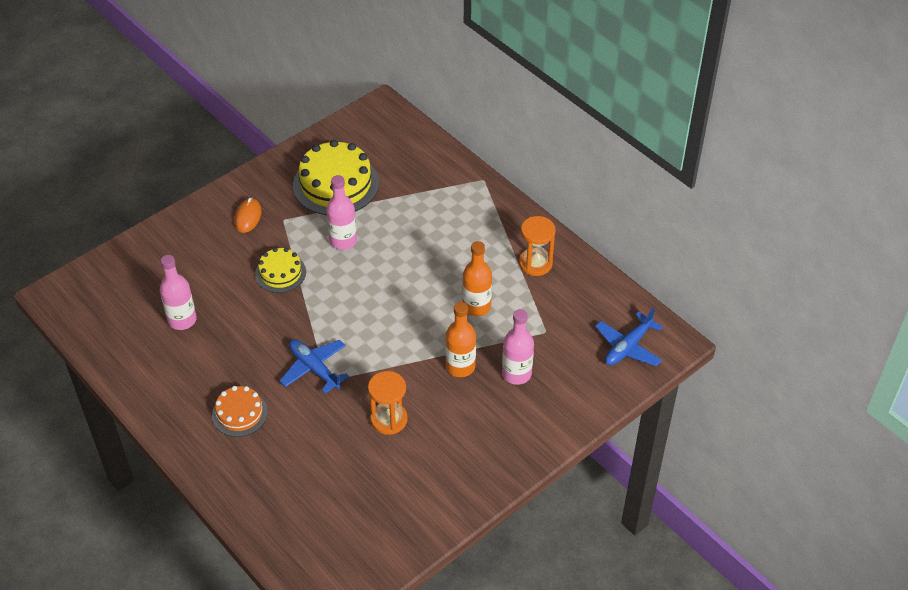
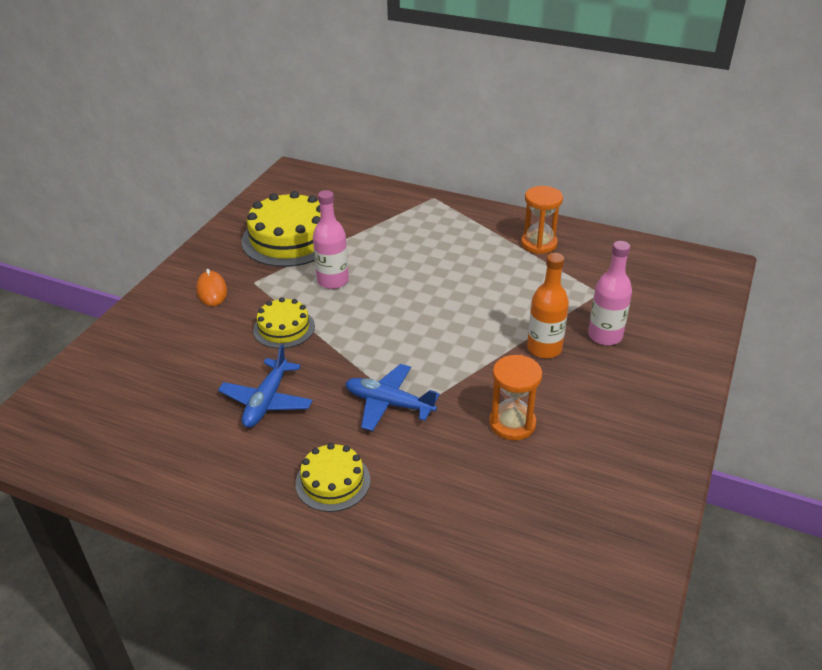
camera: 25 degrees left, 10 degrees down
(182, 320) = (195, 409): pink bottle -> none
(239, 413) = (333, 481): orange cake -> yellow cake
(476, 306) = (514, 293): orange bottle -> none
(628, 347) = (684, 280): blue plane -> blue plane (266, 401)

